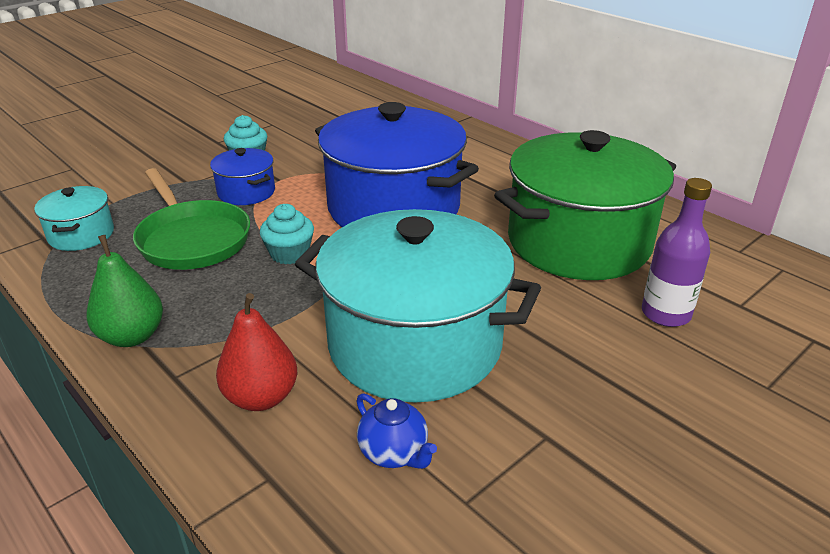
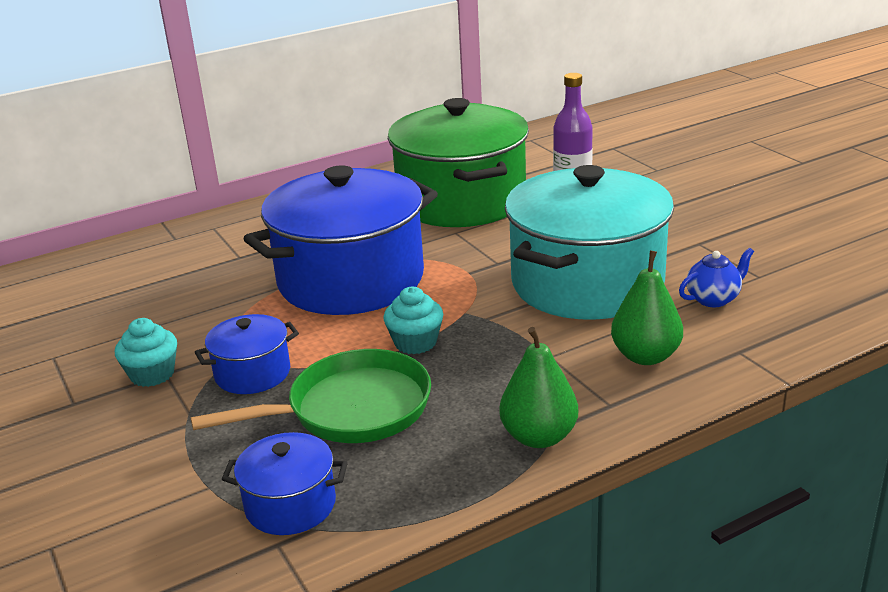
camera: 75 degrees left, 5 degrees down
(81, 235) = (290, 505): turquoise pot -> blue pot
(261, 397) = (645, 356): red pear -> green pear

